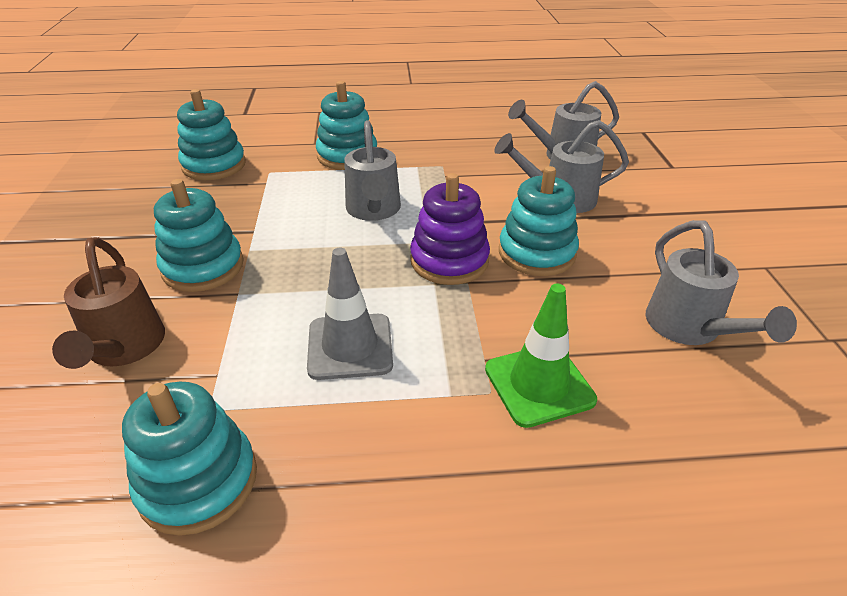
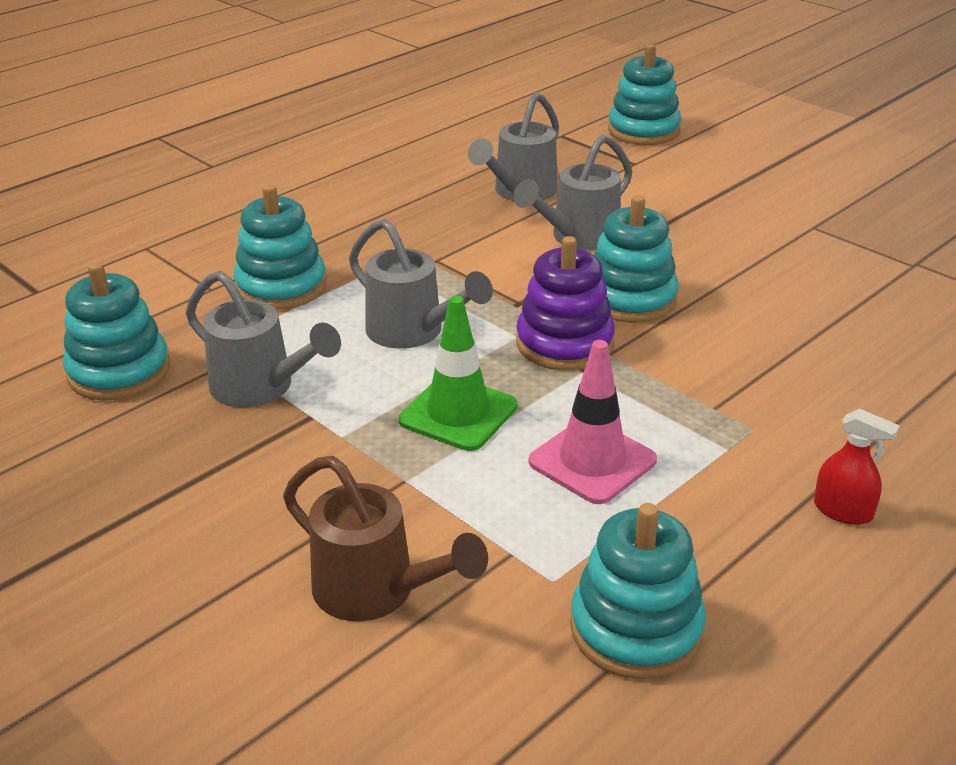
camera: 40 degrees left, 5 degrees down
(203, 267) = (320, 478): turquoise stacking toy -> turquoise stacking toy (643, 131)
(350, 346) = (592, 461): grey traffic cone -> pink traffic cone
(465, 505) = (843, 511): none -> red spray bottle
(539, 384) = (778, 403): green traffic cone -> green traffic cone (458, 413)
(689, 328) = (821, 303): grey watering can -> grey watering can (260, 387)

